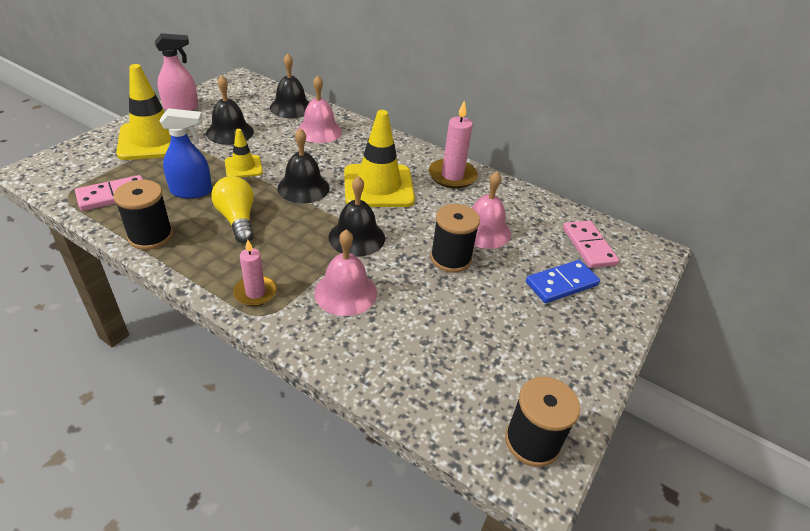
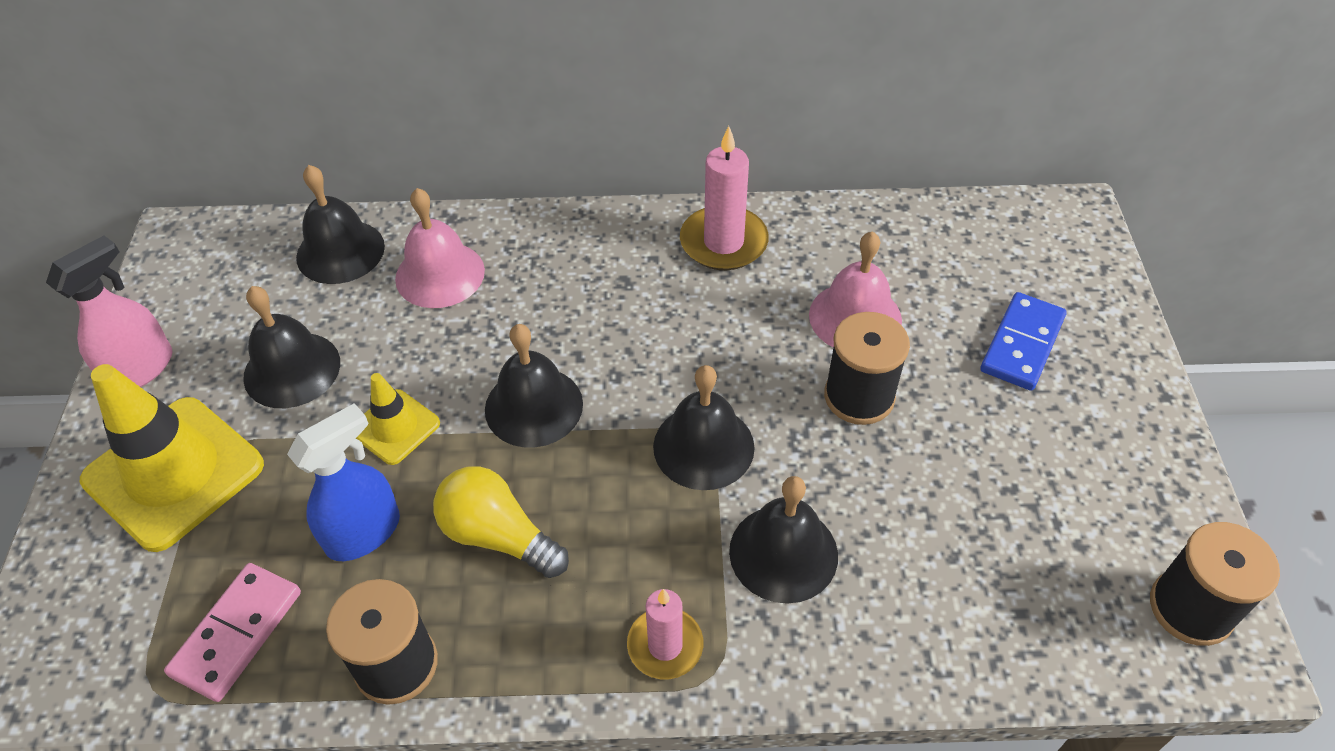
camera: 30 degrees left, 10 degrees up
(345, 292) = (783, 553): pink bell -> black bell
(378, 186) = (640, 330): yellow traffic cone -> none
(588, 246) = (999, 258): pink domino -> none

